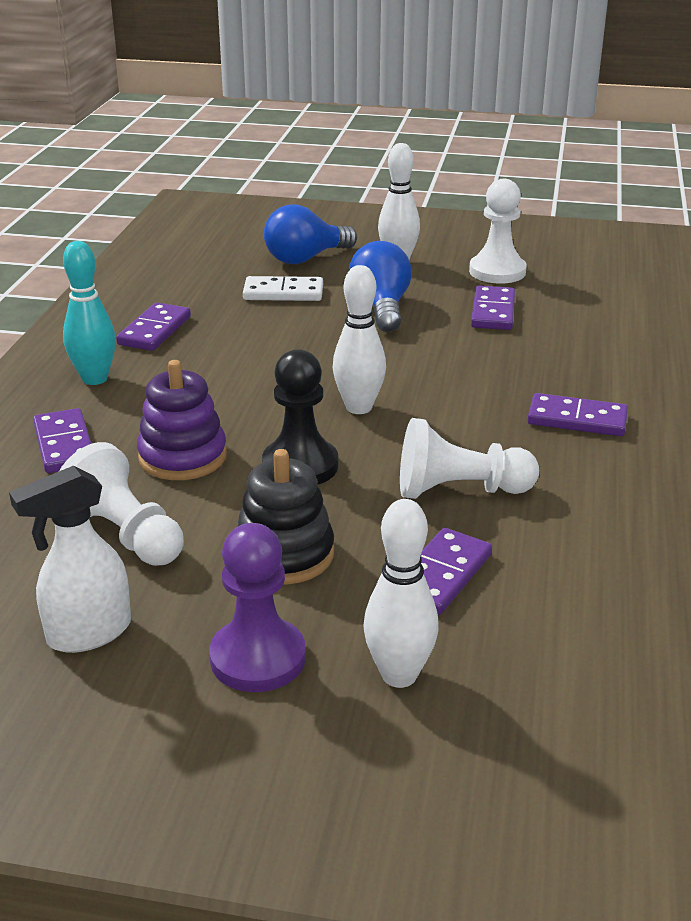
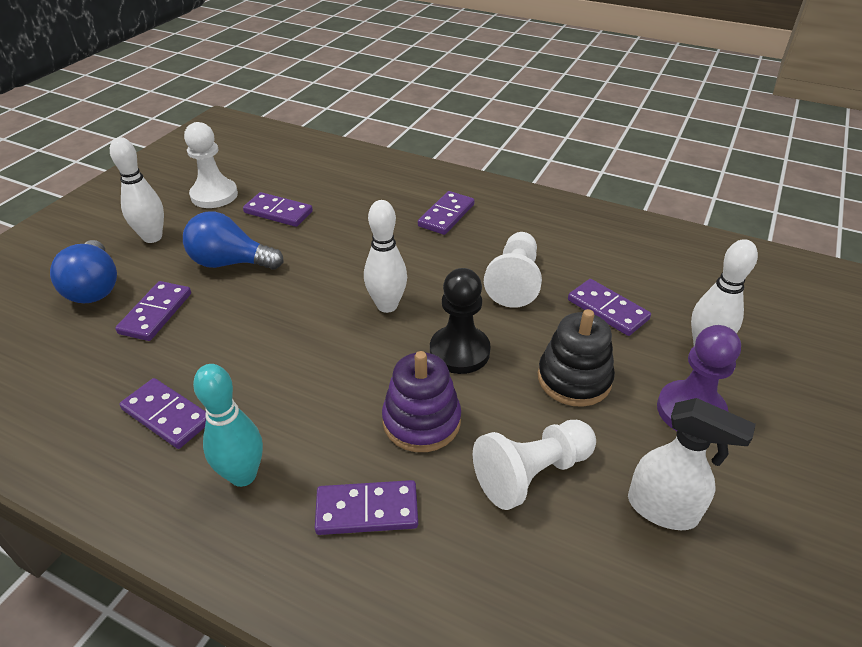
camera: 75 degrees left, 10 degrees up
(88, 633) = (663, 509): white spray bottle -> white spray bottle turned 45 degrees counterclockwise
(283, 293) = (156, 313): white domino -> purple domino

